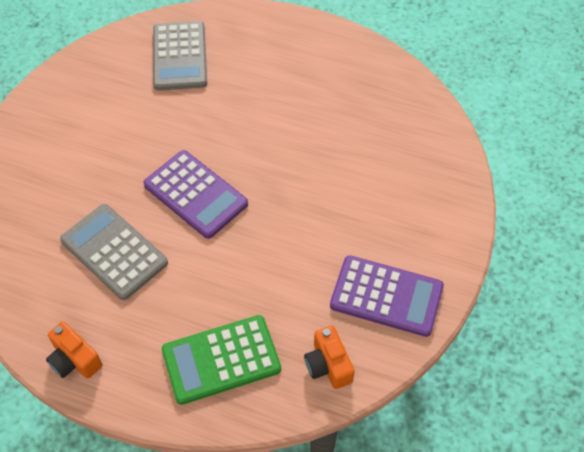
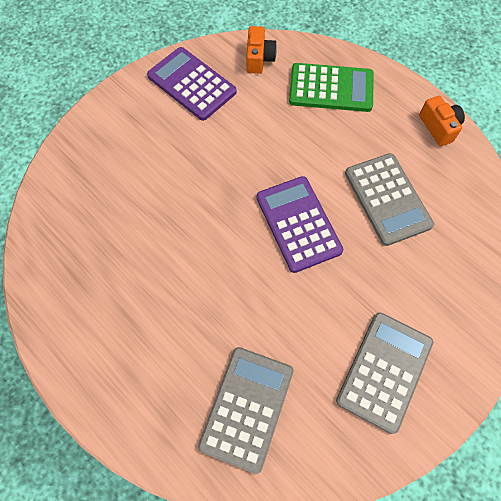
camera: 155 degrees left, 10 degrees up
(79, 114) = (384, 371): none -> grey calculator

